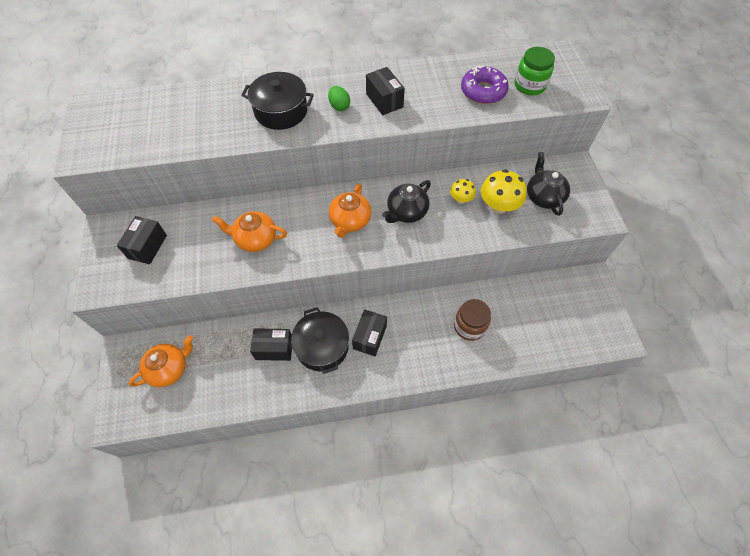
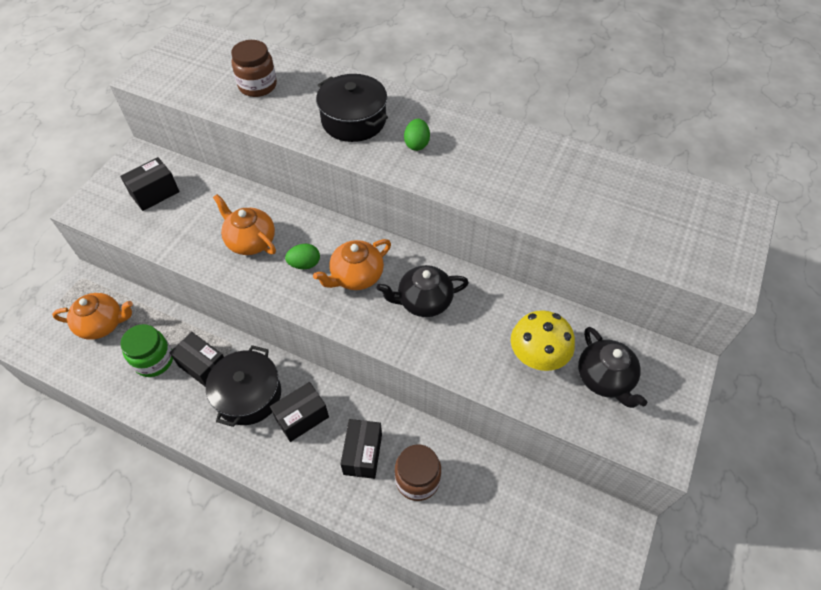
camera: 35 degrees right, 5 degrees down
(184, 120) = (257, 86): none -> brown jar
(308, 233) = (304, 264): none -> green egg
(384, 100) = (471, 161): black box -> black box (363, 454)
(461, 199) = (498, 322): yellow mushroom -> none
(483, 91) = (597, 207): purple donut -> none
(529, 85) = (665, 229): green jar -> green jar (154, 360)
(543, 197) = (604, 379): black teapot -> black teapot turned 135 degrees clockwise

